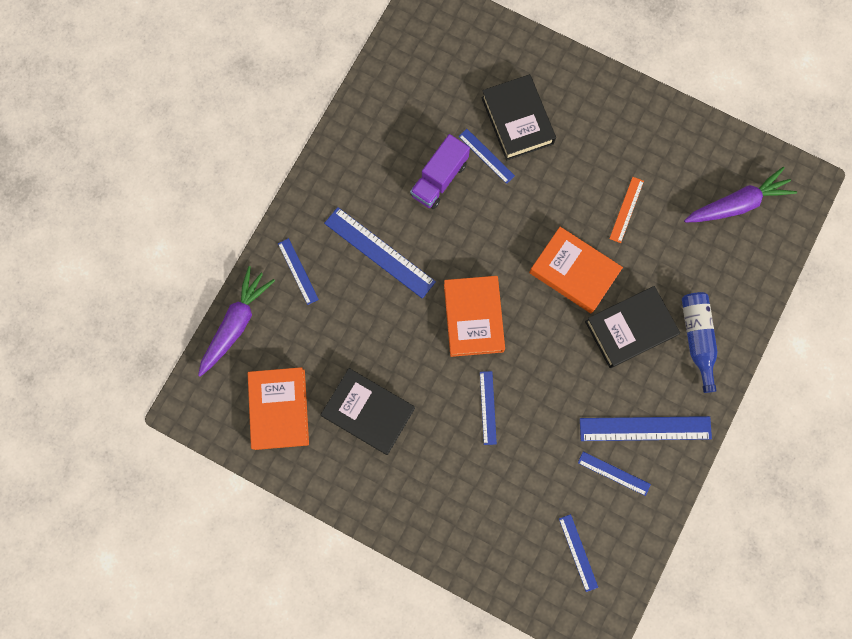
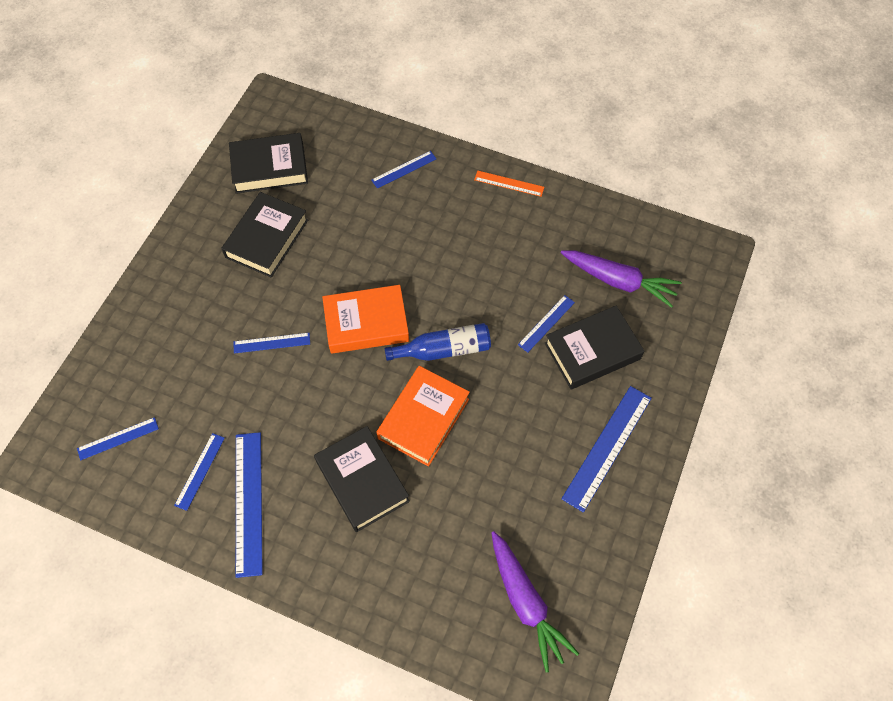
camera: 85 degrees right, 15 degrees down
(236, 324) = (350, 127): purple carrot -> purple carrot (618, 281)
(279, 409) = (269, 168): orange book -> black book
(379, 252) = (429, 234): blue ruler -> blue ruler (607, 447)
(439, 179) = (514, 281): purple truck -> none
(626, 209) = (503, 472): orange ruler -> orange ruler (509, 183)
(697, 338) = (354, 557): blue bottle -> blue bottle (443, 349)

